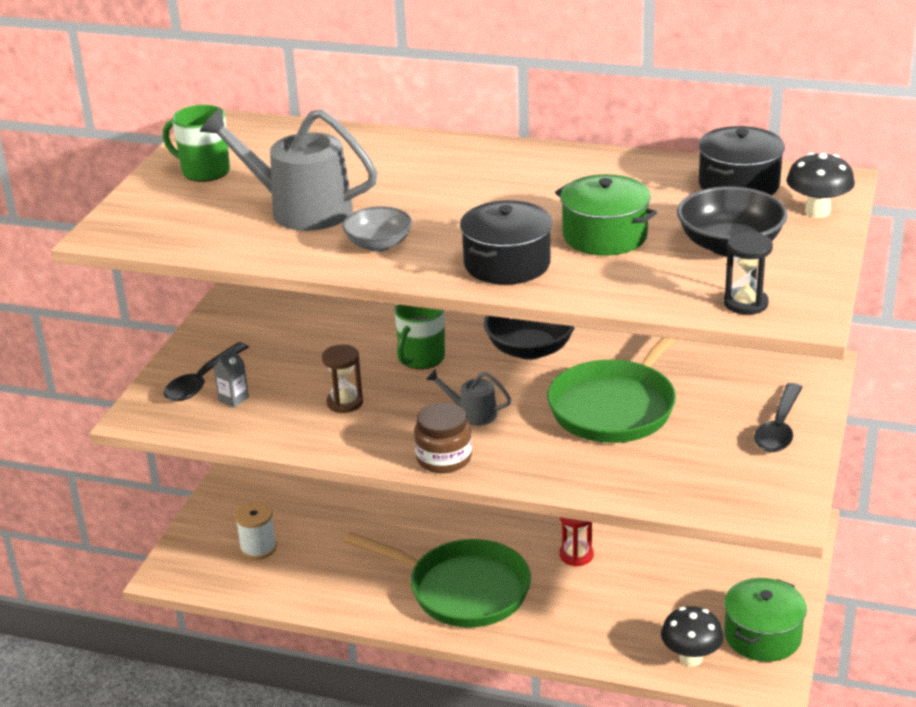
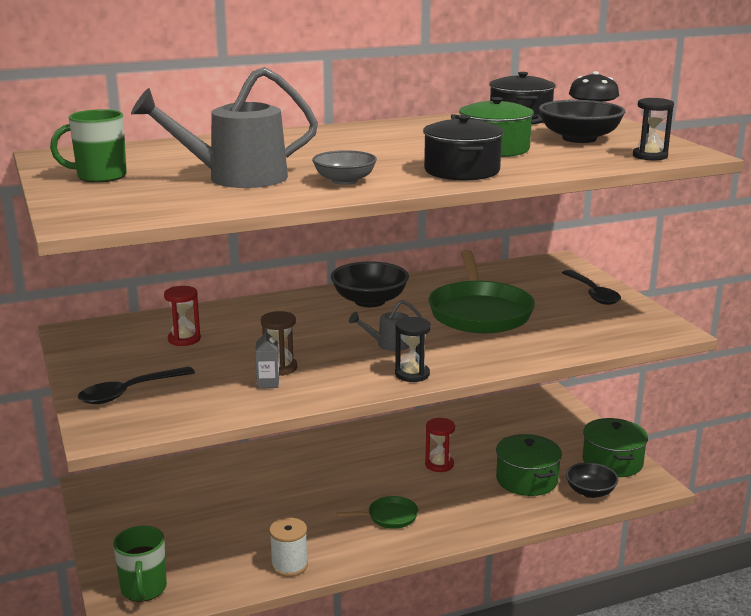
camera: 40 degrees left, 10 degrees down
(202, 381) = (129, 392): black spoon -> black spoon turned 60 degrees clockwise
(233, 399) = (178, 394): grey carton -> grey carton (268, 383)
(258, 548) = (186, 557): white spool -> white spool (289, 565)
(310, 336) = (184, 339): none -> red hourglass
(421, 359) = (298, 327): green mug -> green mug (143, 589)
(444, 458) = (412, 374): brown jar -> black hourglass
(462, 590) = (389, 517): green pan -> green pan, size x0.46
(642, 613) = (526, 480): none -> green pot
(690, 658) = (590, 492): black mushroom -> black bowl

